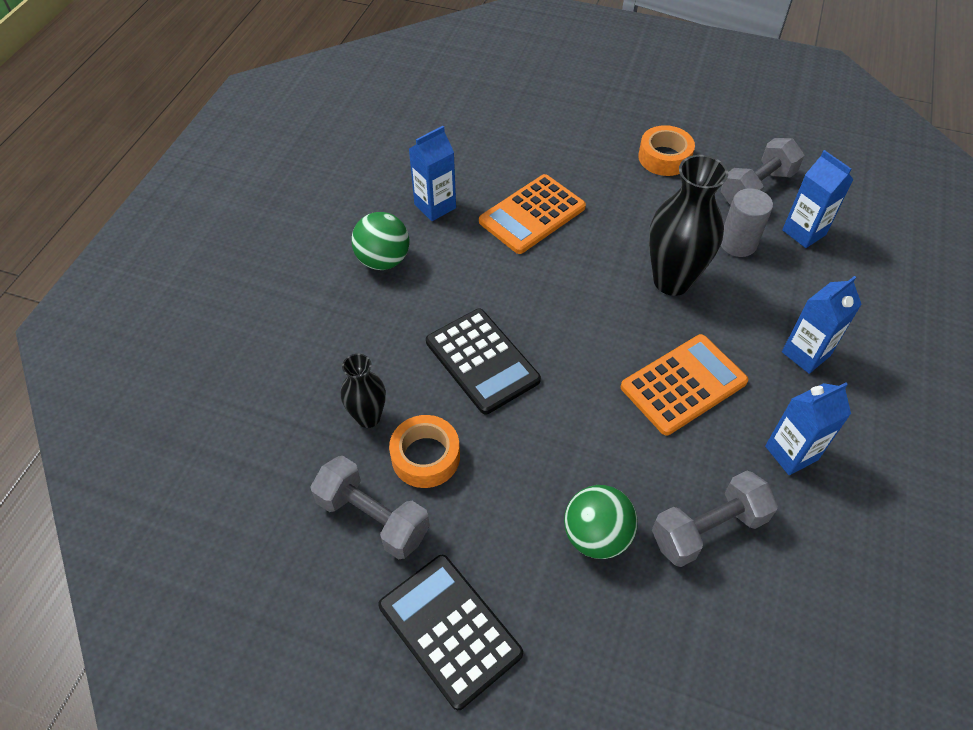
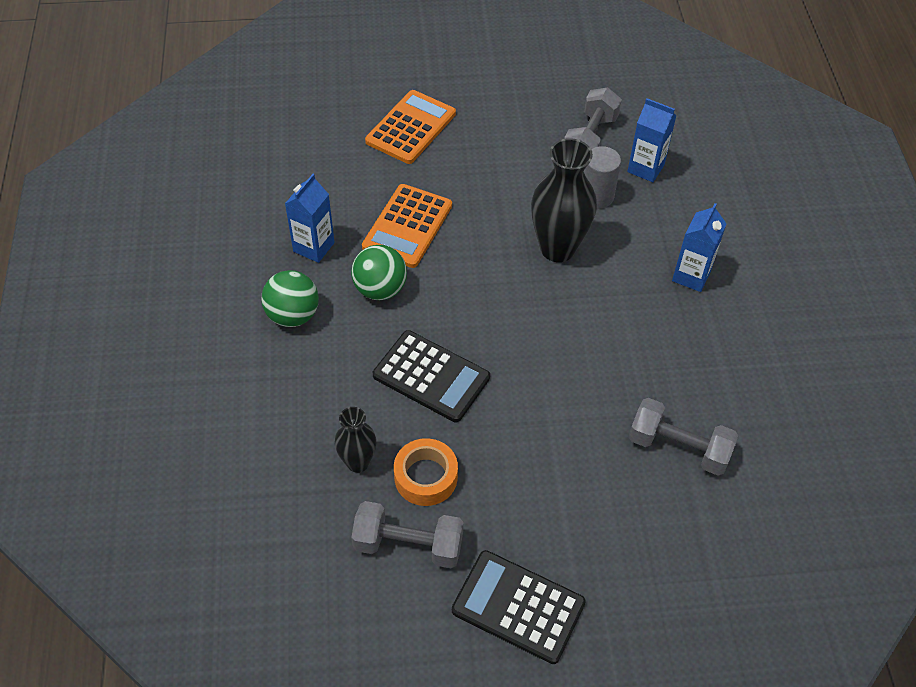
camera: 25 degrees left, 0 degrees up
(596, 536) = (596, 487): green ball -> green ball (380, 289)
(664, 157) = (498, 134): orange tape -> none
(683, 384) = (607, 336): orange calculator -> orange calculator (411, 128)
(708, 529) = (678, 447): grey dumbbell -> grey dumbbell turned 75 degrees clockwise
(791, 453) = (714, 363): blue carton -> none

